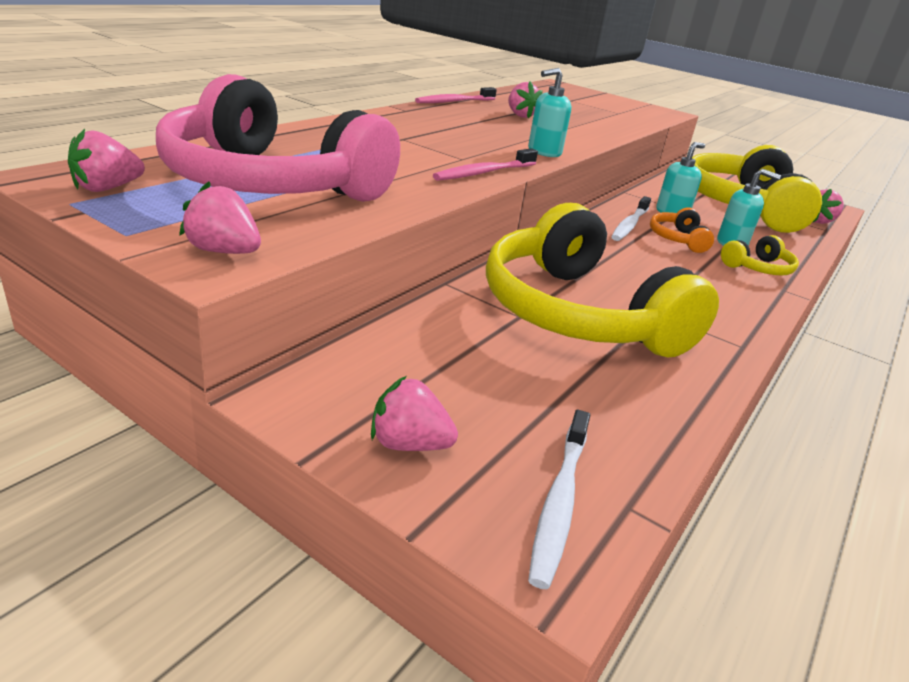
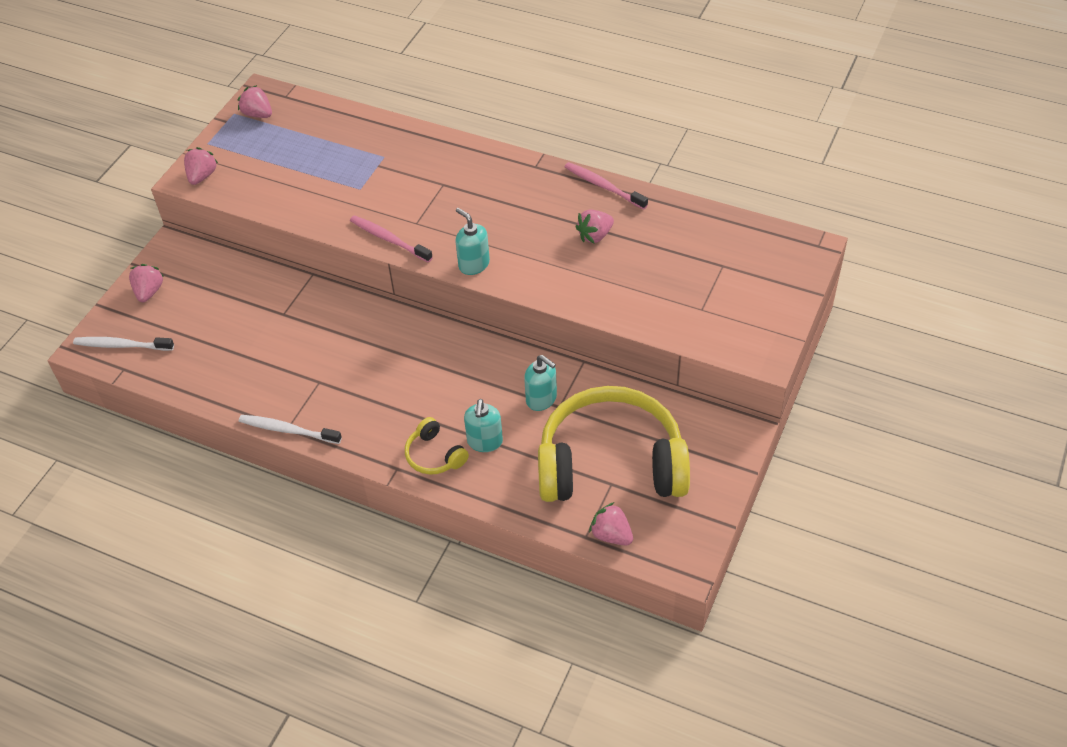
camera: 85 degrees right, 20 degrees up
(270, 183) = (301, 159): pink headphones -> none
(577, 313) = (298, 341): yellow headphones -> none
(629, 225) = (486, 366): white toothbrush -> white toothbrush (288, 430)
(677, 239) = (470, 400): orange headphones -> none

